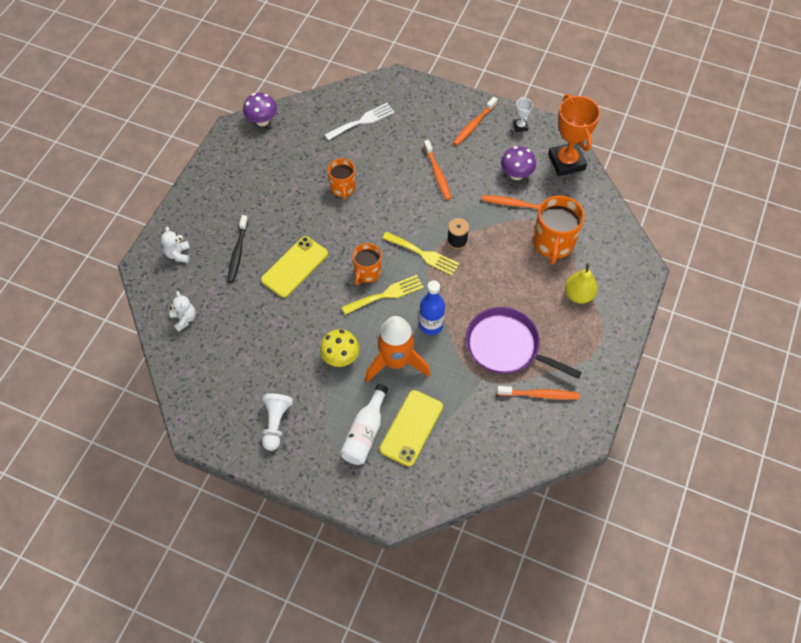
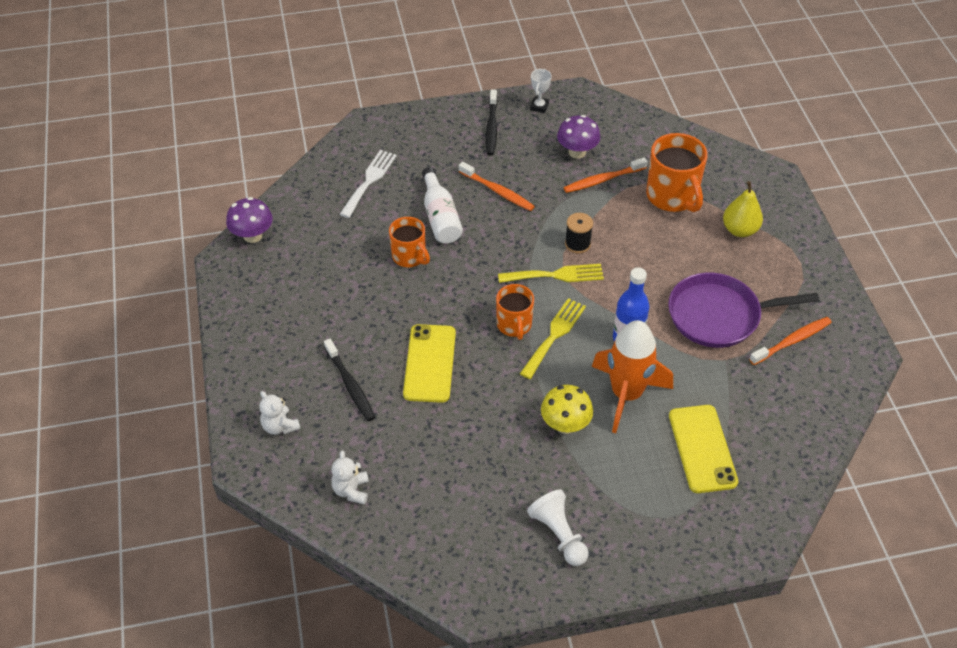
camera: 35 degrees left, 10 degrees down
(184, 319) = (351, 490): white teddy bear -> white teddy bear turned 120 degrees counterclockwise
(365, 432) = (661, 483): white bottle -> white bottle (440, 217)
(474, 125) = (491, 127): orange toothbrush -> black toothbrush
(520, 126) = (539, 106): white trophy -> white trophy turned 60 degrees clockwise
(566, 162) = (614, 117): orange trophy -> none

